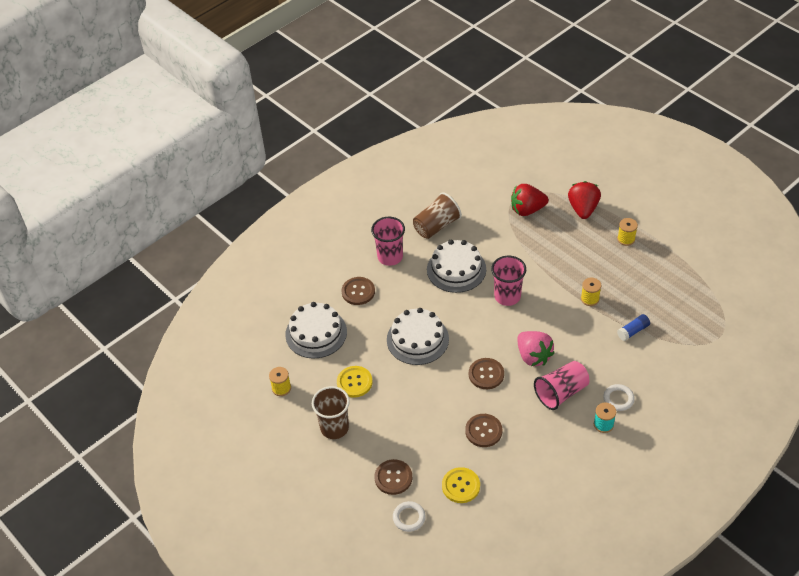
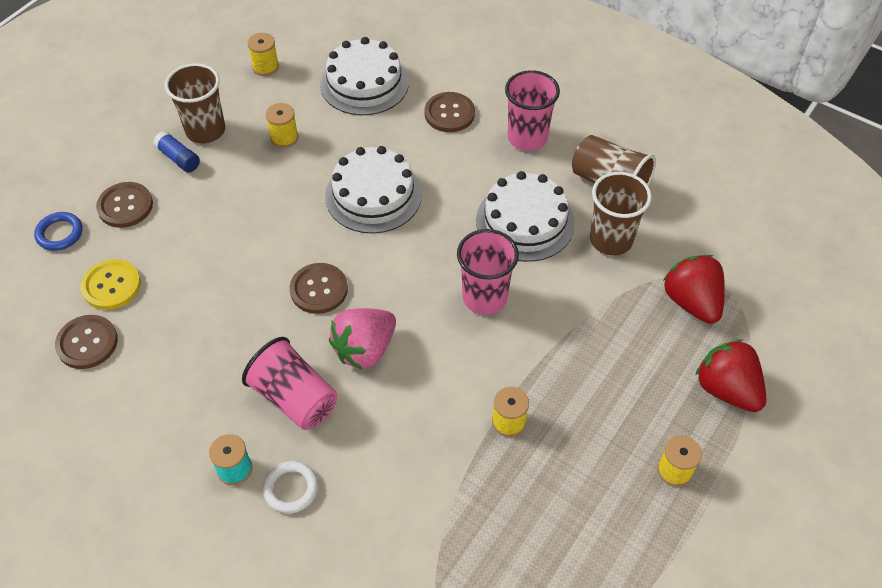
camera: 75 degrees right, 5 degrees up
(354, 382) = (284, 138): yellow button -> yellow spool
(409, 518) = (60, 233): white ring -> blue ring
(478, 234) = (611, 240): none -> brown cup
(483, 431) = (210, 300): brown button -> brown button (87, 343)
(583, 209) = (726, 389): red strawberry -> red strawberry turned 120 degrees counterclockwise
(633, 331) = (448, 501): blue glue stick -> blue glue stick (178, 158)

